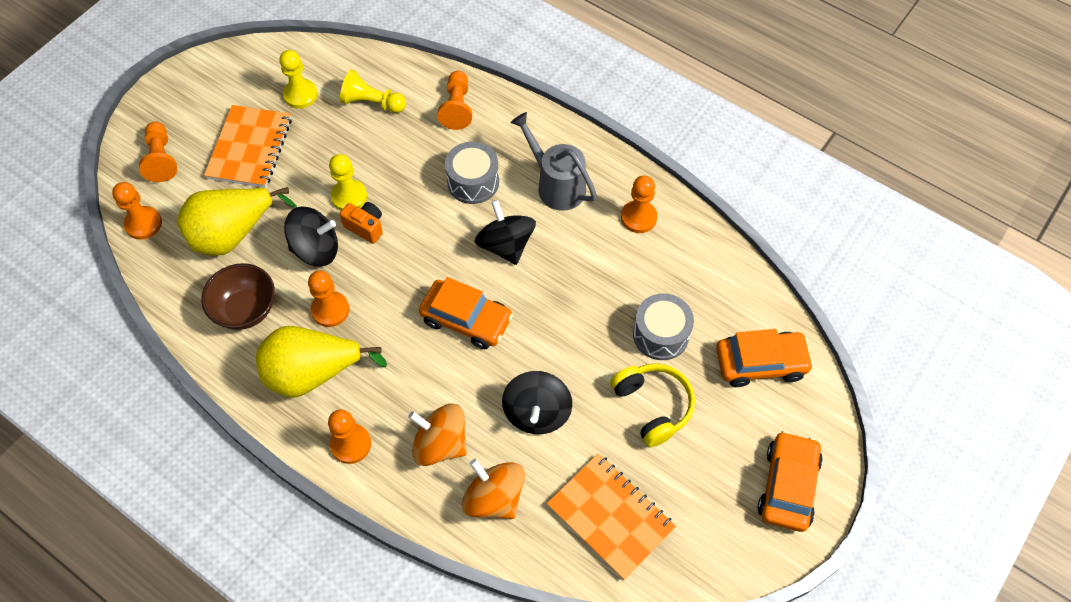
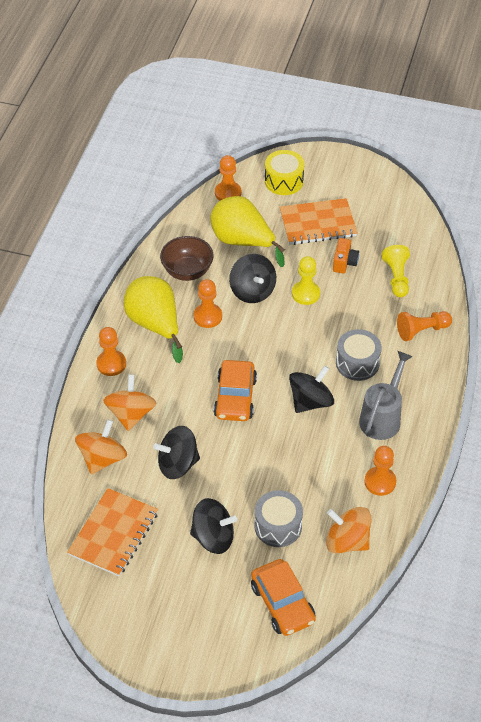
camera: 70 degrees right, 10 degrees down
(161, 159) = (284, 181): orange pawn -> yellow drum
(300, 95) = (380, 234): yellow pawn -> none
(365, 227) = (284, 312): orange camera -> orange camera (344, 263)
(653, 406) = (213, 537): yellow headphones -> black spinning top
(702, 274) = (347, 541): none -> orange spinning top
(787, 486) = (181, 647): orange car -> none

